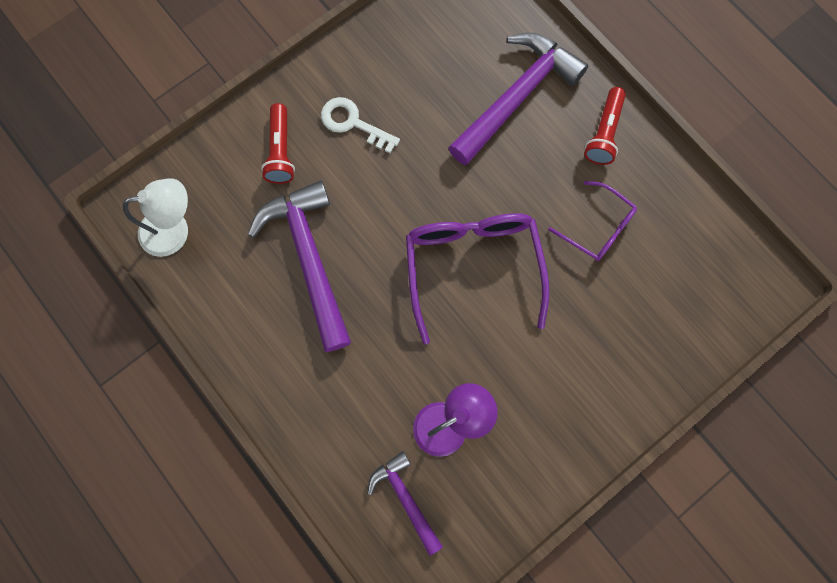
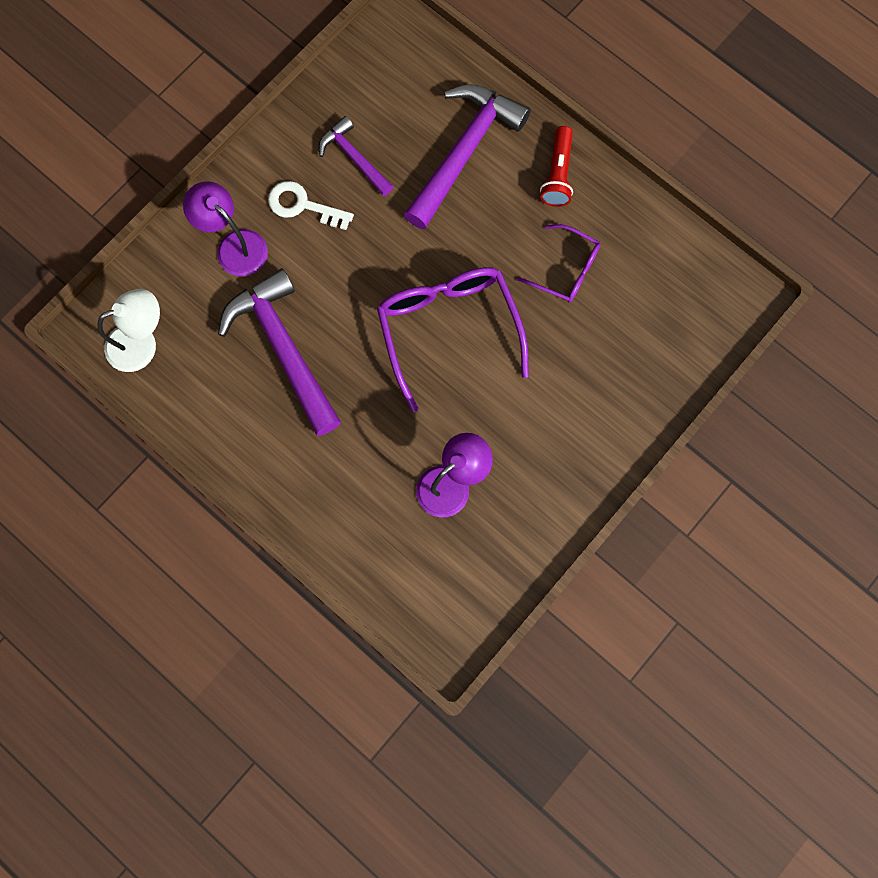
camera: 10 degrees left, 0 degrees up
(281, 151) = (234, 246): red flashlight -> purple lamp
(405, 498) = (420, 562): purple hammer -> purple hammer (354, 158)

